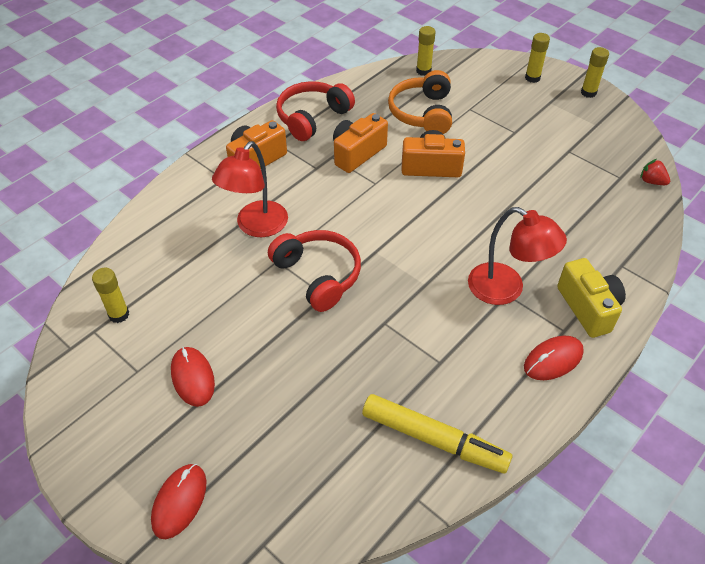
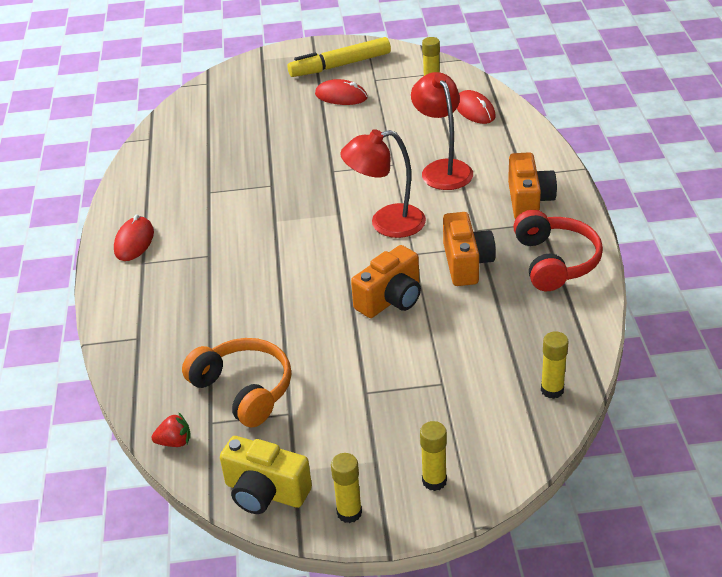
camera: 135 degrees right, 10 degrees down
(179, 501) = (268, 68): red mouse -> red mouse (474, 110)
(318, 275) = (353, 176): red headphones -> none
(422, 113) = (476, 342): orange headphones -> orange headphones (244, 390)
(434, 439) = (169, 161): yellow marker -> yellow marker (340, 65)
(506, 290) = (212, 257): red lamp -> red lamp (386, 223)
(588, 308) = (138, 288): yellow camera -> yellow camera (265, 492)

